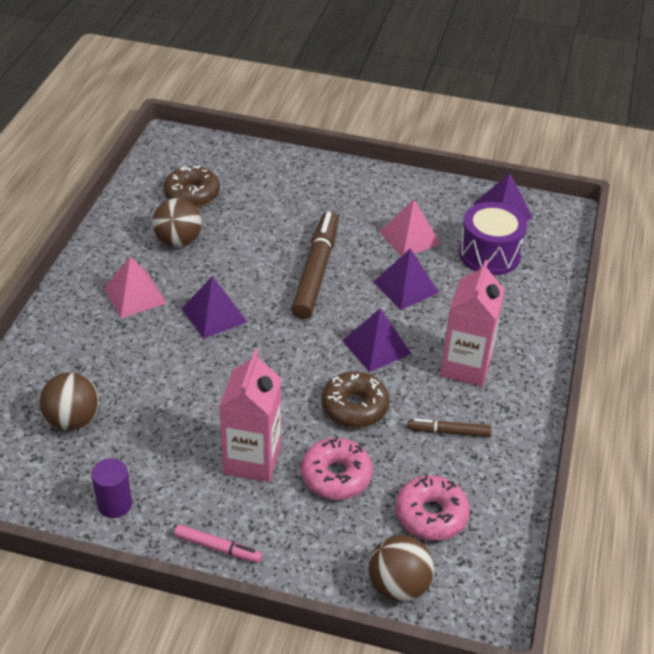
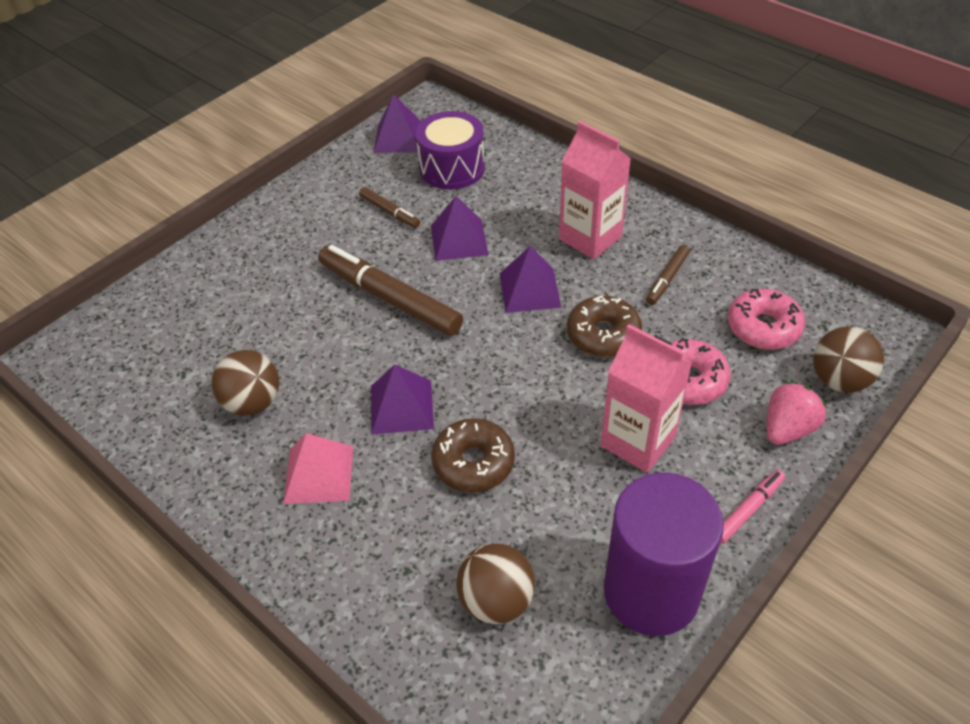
camera: 60 degrees left, 5 degrees up
(115, 504) = (651, 592): purple cylinder -> purple cylinder, size x2.22
(192, 194) = (178, 364): brown donut -> brown donut (473, 463)
(318, 557) = (787, 429): none -> pink strawberry
(409, 237) = (389, 212): pink pyramid -> brown marker

